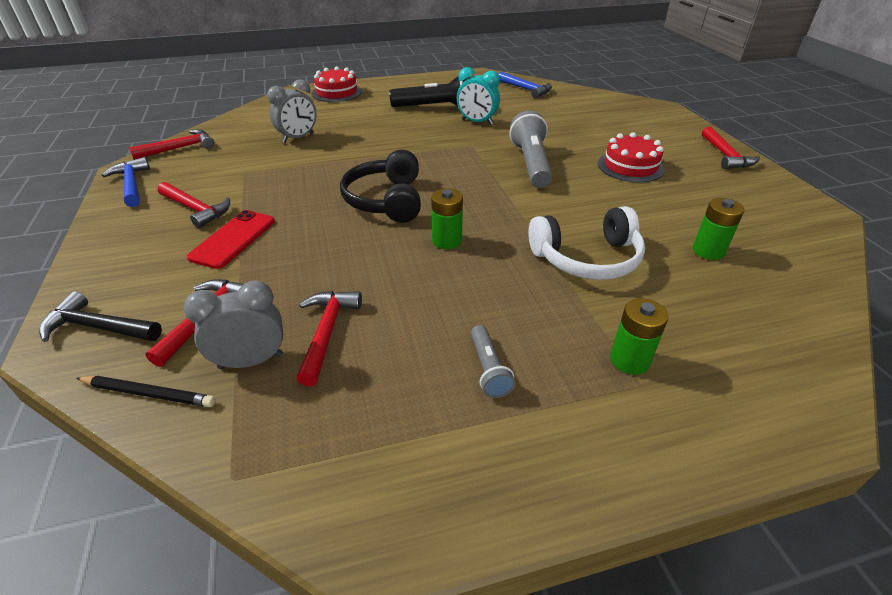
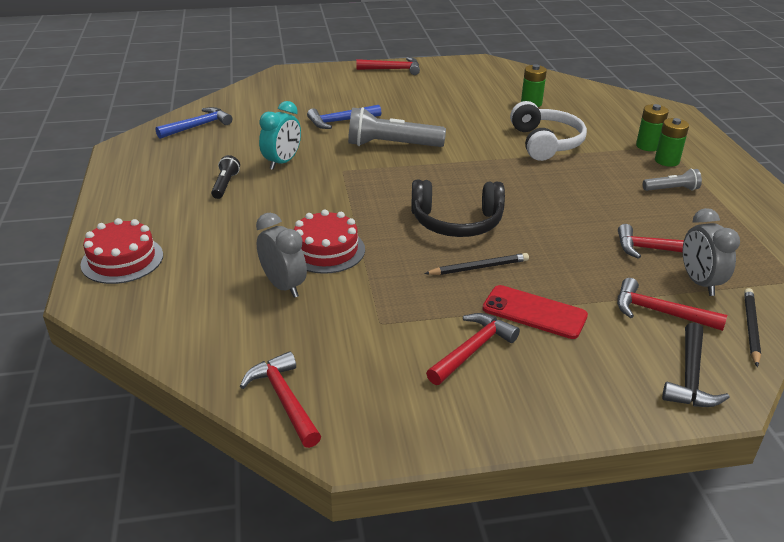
camera: 85 degrees left, 5 degrees down
(132, 184) = (400, 426): blue hammer -> blue hammer (340, 121)
(308, 212) = (479, 267): none -> black pencil
(435, 107) = (225, 185): black flashlight -> black flashlight, size x0.52
(447, 241) = (527, 194): green battery -> green battery (667, 161)
(630, 166) = (405, 105): red cake -> red cake (326, 250)

